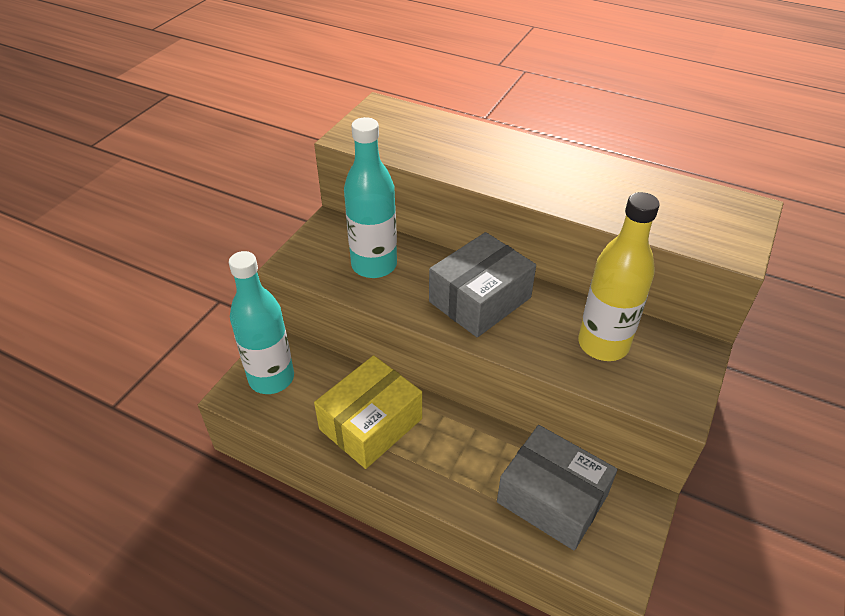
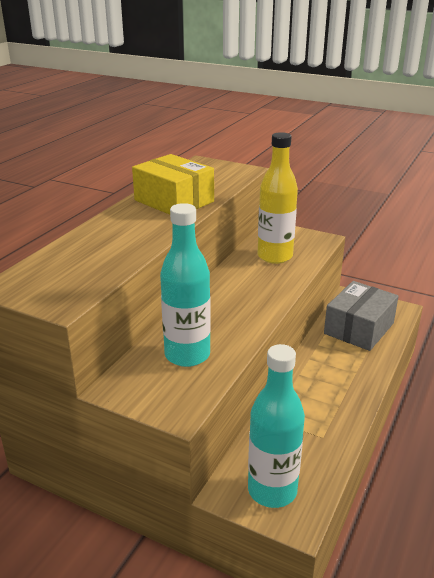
camera: 90 degrees left, 15 degrees down
(371, 424) = (316, 414): yellow box -> yellow box (174, 201)
(480, 300) = (233, 300): grey box -> none

